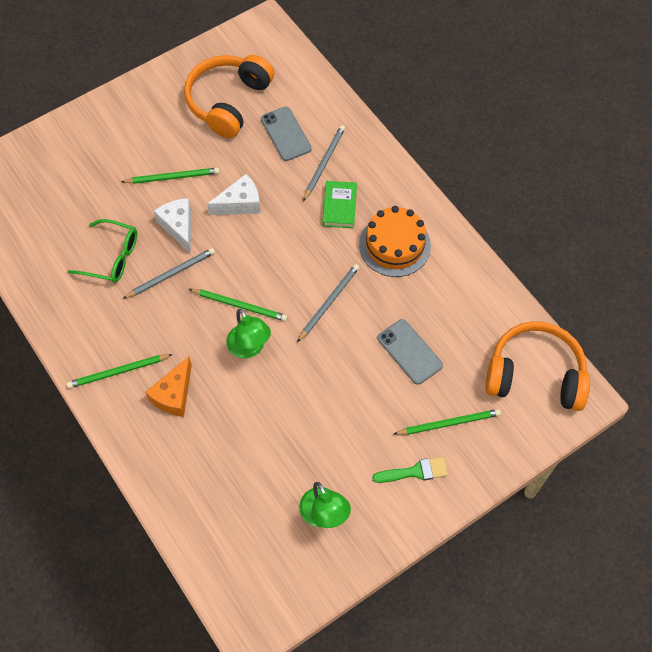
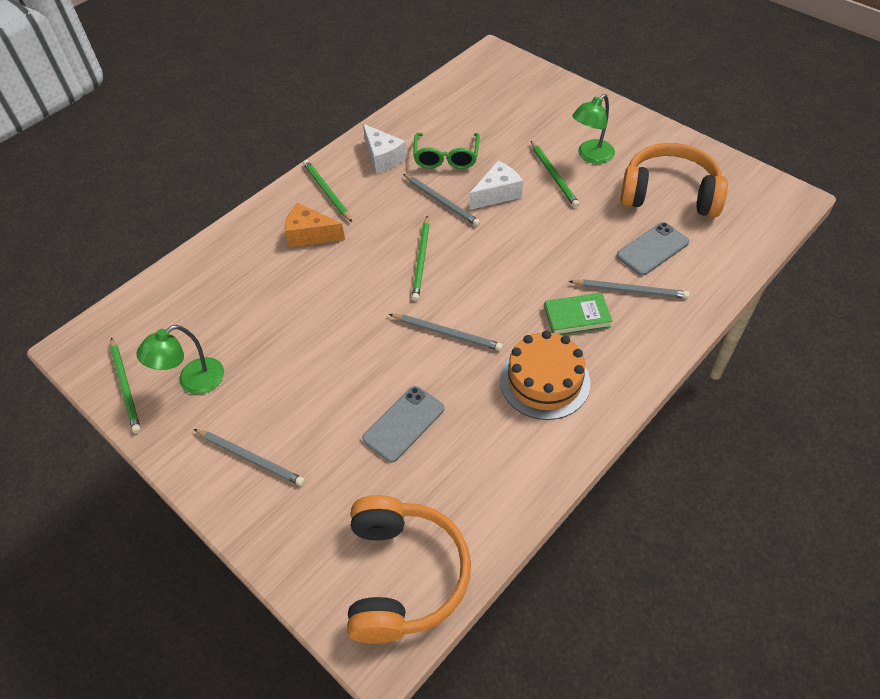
camera: 80 degrees right, 10 degrees down
(240, 204) = (544, 232): white cheese -> white cheese (383, 157)
(249, 348) = (374, 279): green lamp -> green lamp (591, 156)
(415, 471) = (250, 458): green brush -> grey pencil
(449, 423) = (317, 483): green pencil -> green pencil (125, 387)

